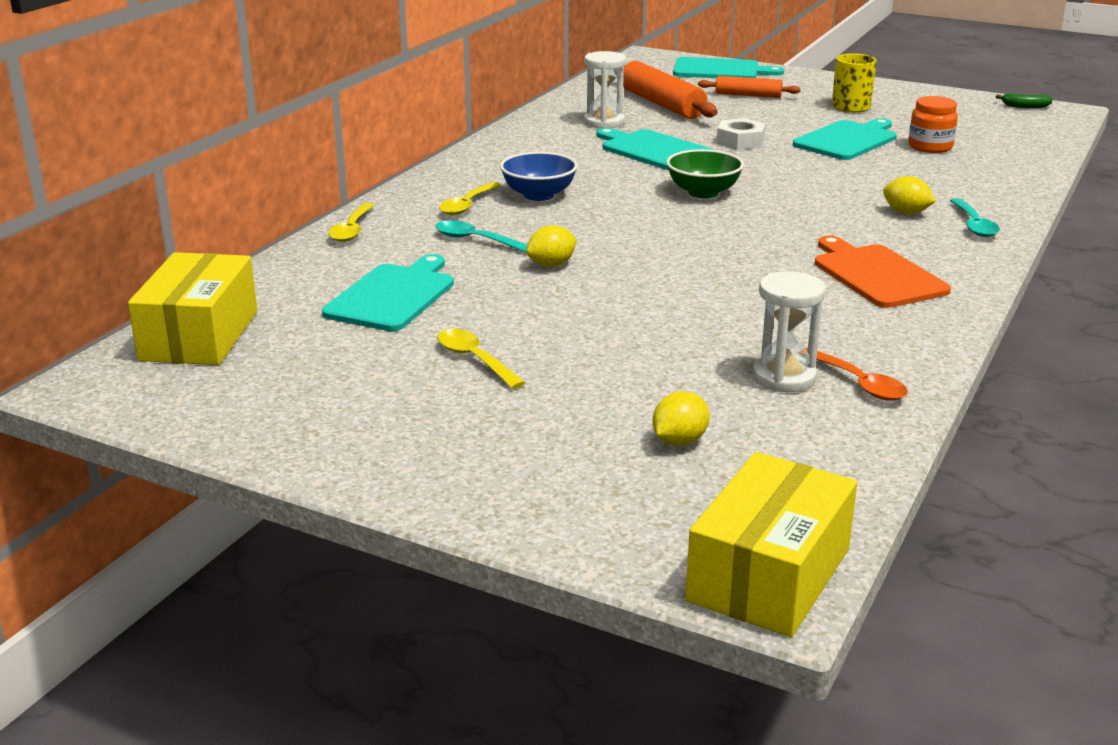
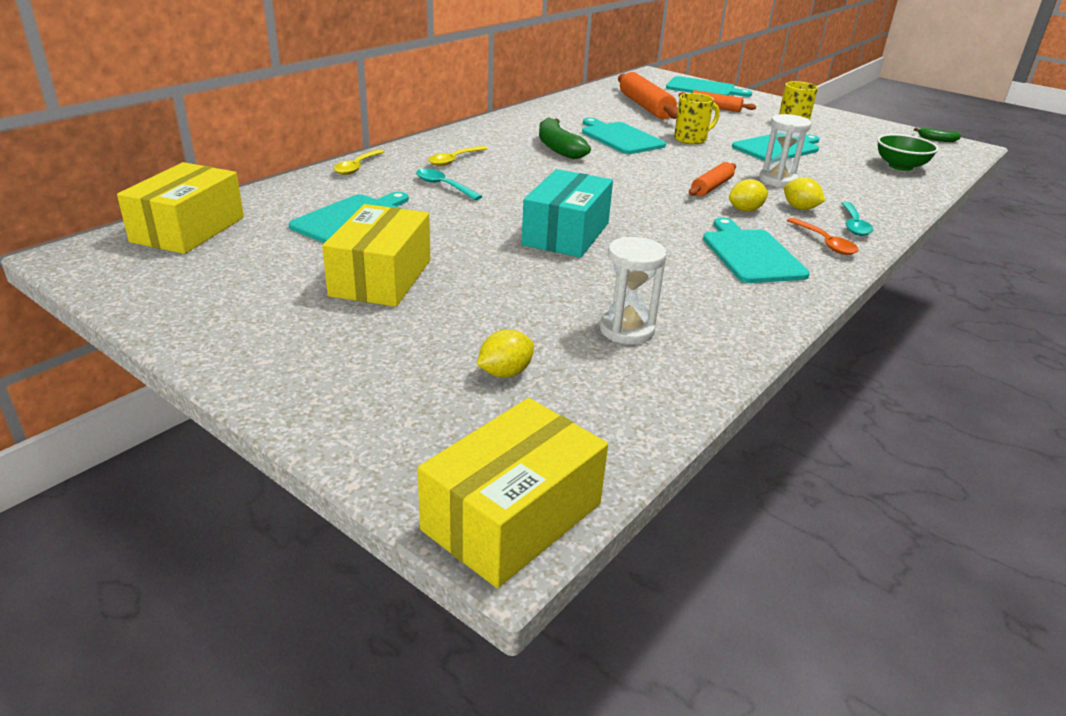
camera: 10 degrees right, 5 degrees up
(474, 360) = (381, 278): yellow spoon -> yellow box
(539, 195) = (513, 159): blue bowl -> none
(551, 265) = (489, 212): yellow lemon -> yellow lemon (745, 210)
(586, 173) = (558, 148): none -> green banana
(604, 122) = (594, 114): white hourglass -> white hourglass (777, 180)
(657, 279) = (566, 234): none -> turquoise box
(703, 192) = (641, 173): green bowl -> green bowl (900, 166)
(740, 141) = (691, 139): white nut -> yellow mug
(794, 200) = (711, 187): none -> orange rolling pin
(858, 383) = (689, 345): orange spoon -> orange spoon (824, 243)
(876, 275) = (751, 254): orange cutting board -> turquoise cutting board
(930, 147) = (843, 160): orange jar -> none

